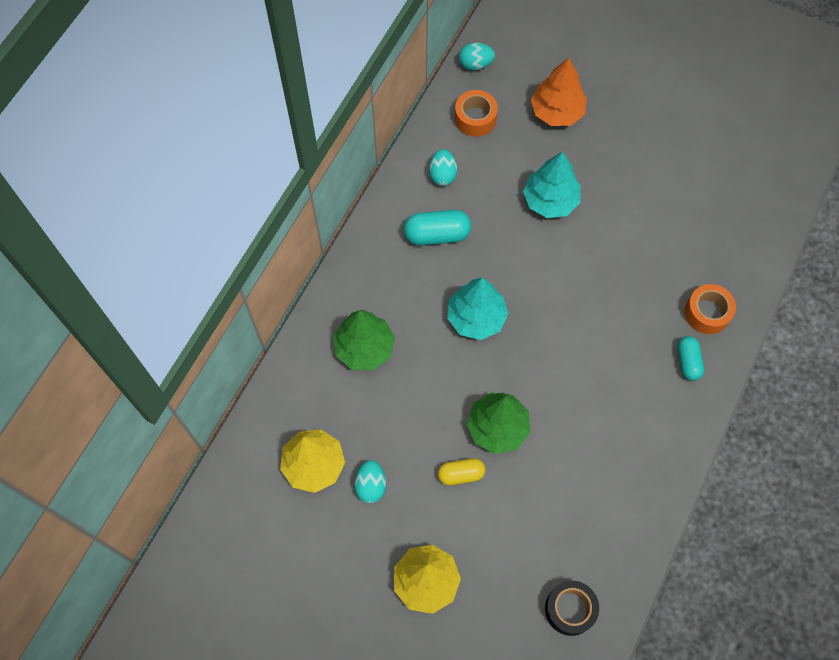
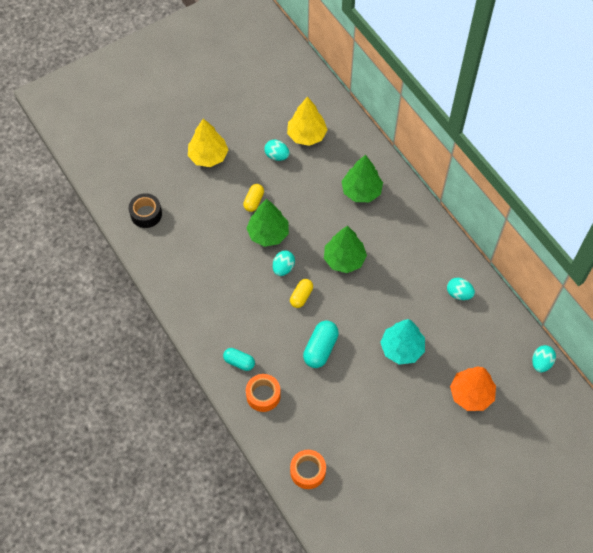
camera: 120 degrees right, 5 degrees down
(437, 235) = (415, 267): turquoise capsule -> turquoise capsule (320, 349)
(475, 118) = (494, 338): orange tape -> orange tape (308, 471)
(476, 318) = (344, 259): turquoise tree -> green tree
(534, 381) = (283, 268): none -> turquoise egg
(558, 339) = (301, 296): none -> yellow capsule

